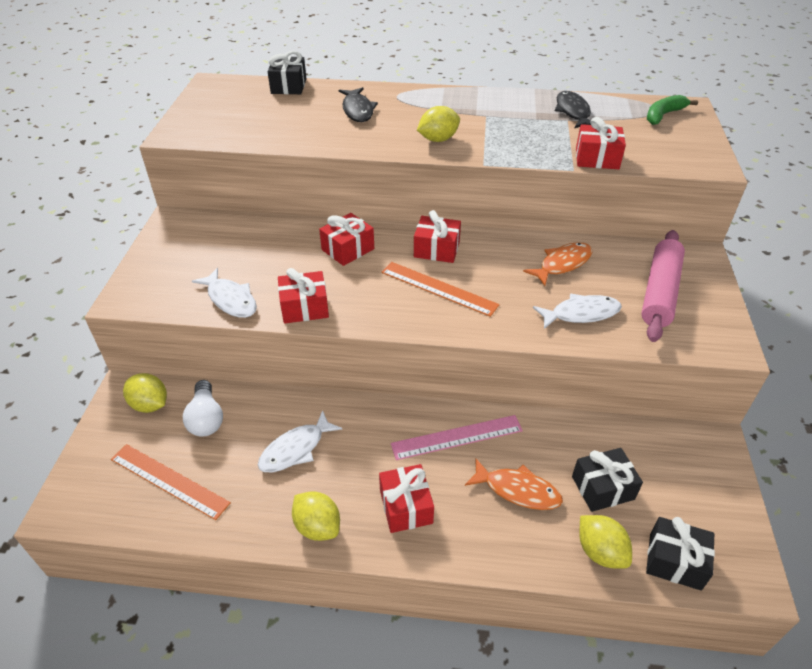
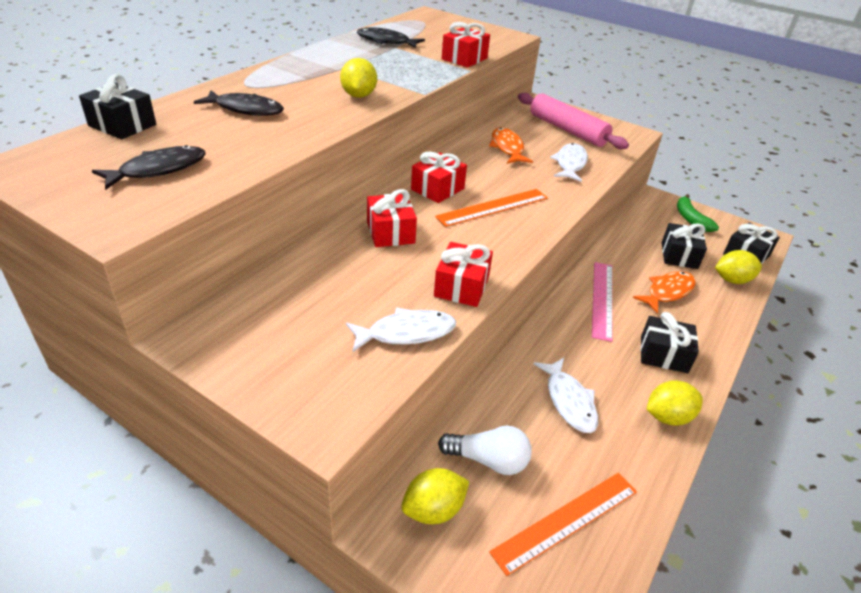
camera: 65 degrees left, 5 degrees down
(245, 119) = (158, 170): none -> black fish
(406, 506) = (663, 354): red gift -> black gift
(663, 115) = (431, 23): green banana -> green banana (691, 219)

